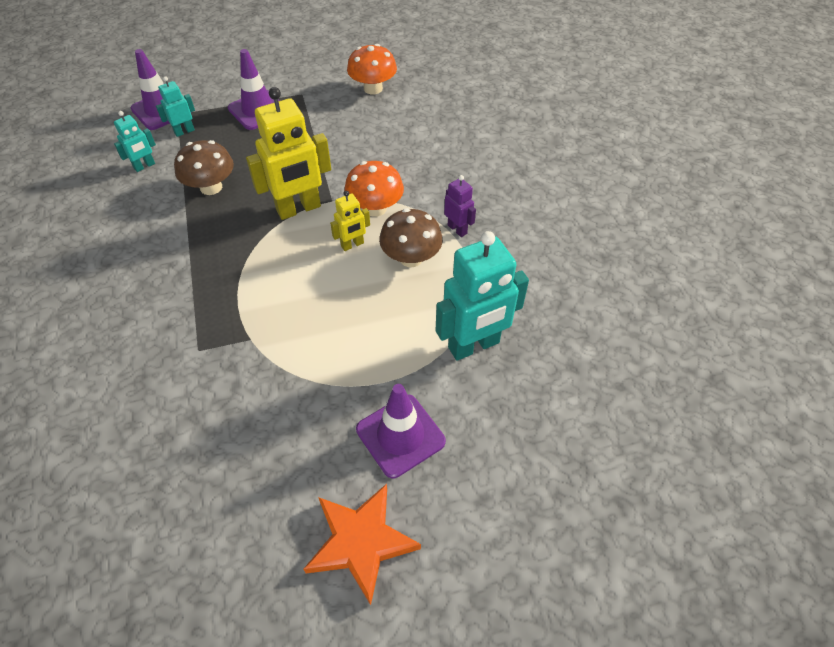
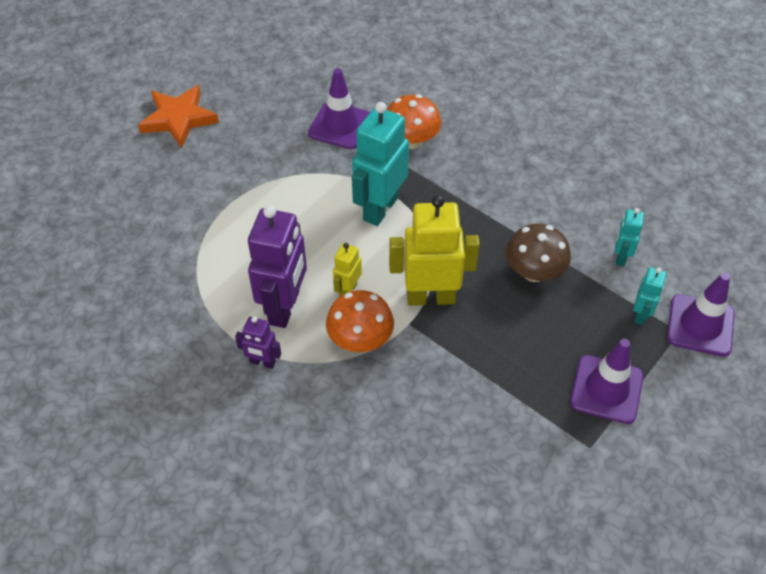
camera: 145 degrees right, 0 degrees up
(299, 209) = (430, 297): yellow robot -> yellow robot turned 60 degrees clockwise
(373, 88) = (518, 514): orange mushroom -> orange mushroom (411, 141)
(400, 435) = (193, 178): purple traffic cone -> purple traffic cone (340, 125)
(411, 258) = (285, 307): brown mushroom -> purple robot
(474, 346) = (178, 262): turquoise robot -> turquoise robot (380, 208)

